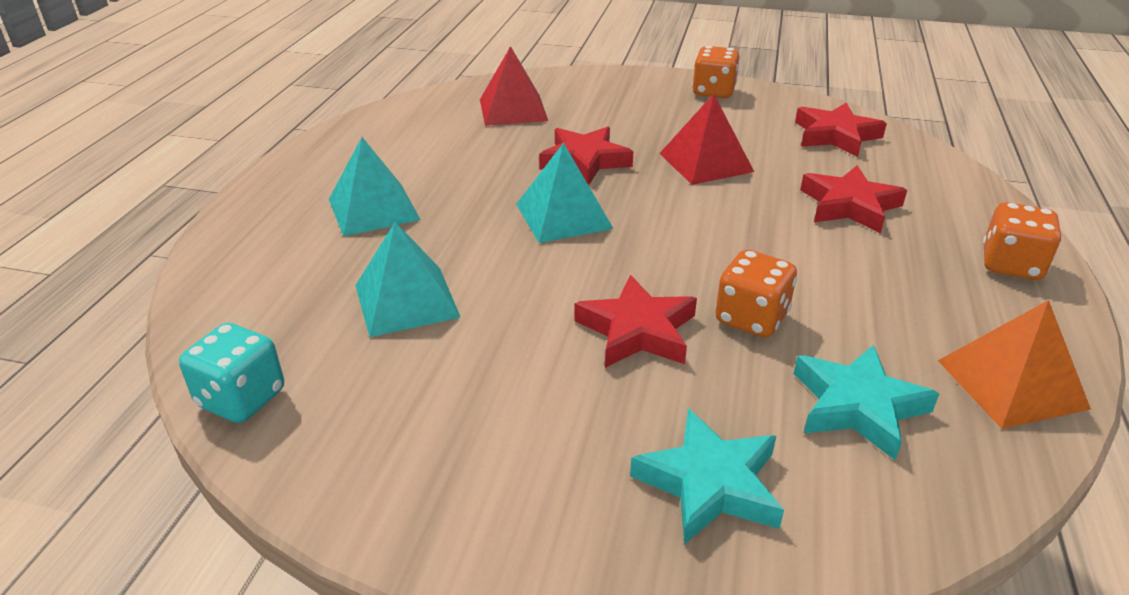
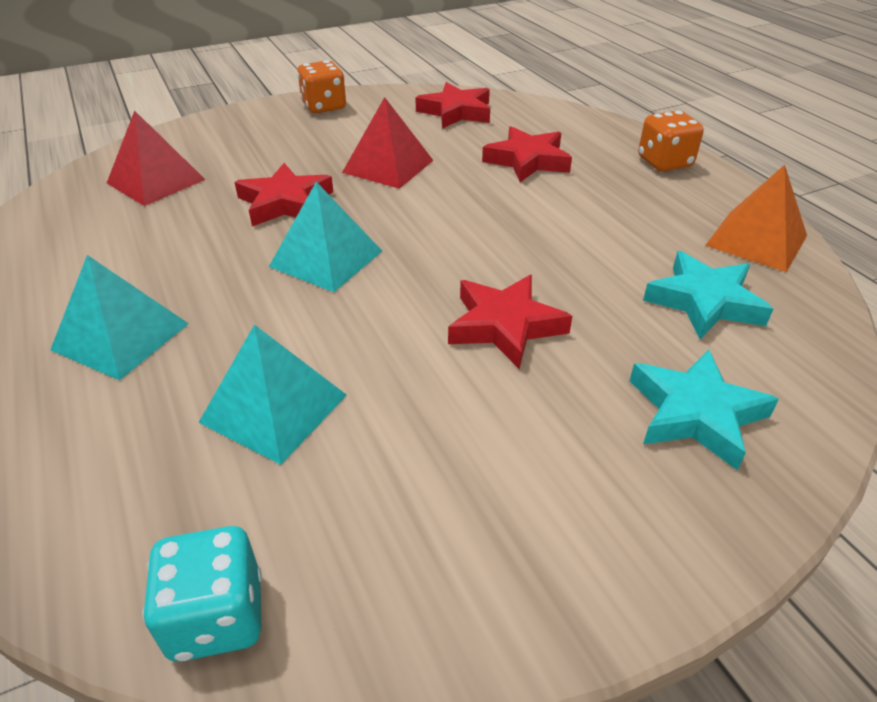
camera: 40 degrees left, 5 degrees up
(751, 318) = (568, 274): orange dice -> none

